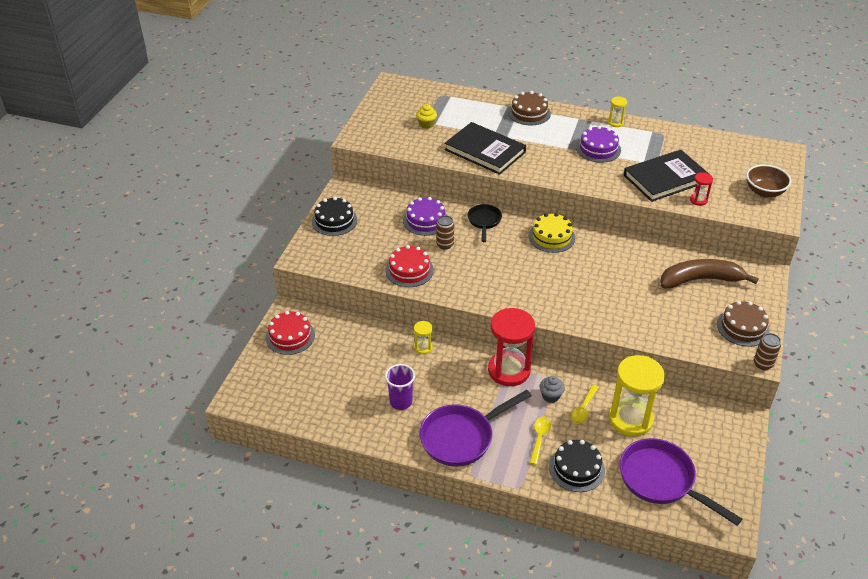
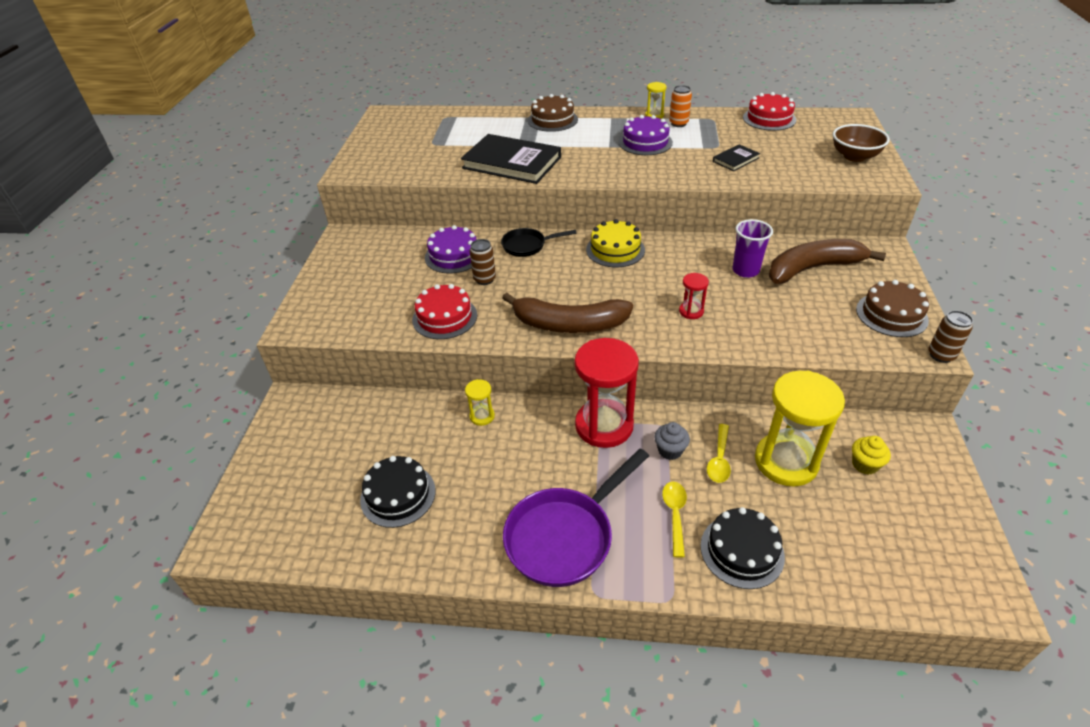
camera: 10 degrees left, 0 degrees up
(290, 336) = (295, 434): red cake -> red cake (769, 119)
(334, 220) = (335, 274): black cake -> black cake (398, 495)
(401, 402) = (466, 499): purple cup -> purple cup (745, 270)
(426, 124) = (434, 146): yellow cupcake -> yellow cupcake (865, 464)
(484, 221) = (527, 246): black pan -> black pan turned 90 degrees counterclockwise
(498, 292) = (569, 324): none -> brown banana
(633, 134) = (678, 123): none -> orange can
(661, 480) = (864, 544): purple pan -> none
(665, 178) = (736, 160): black book -> black book, size x0.47
(698, 200) = (784, 175): red hourglass -> red hourglass (691, 311)

